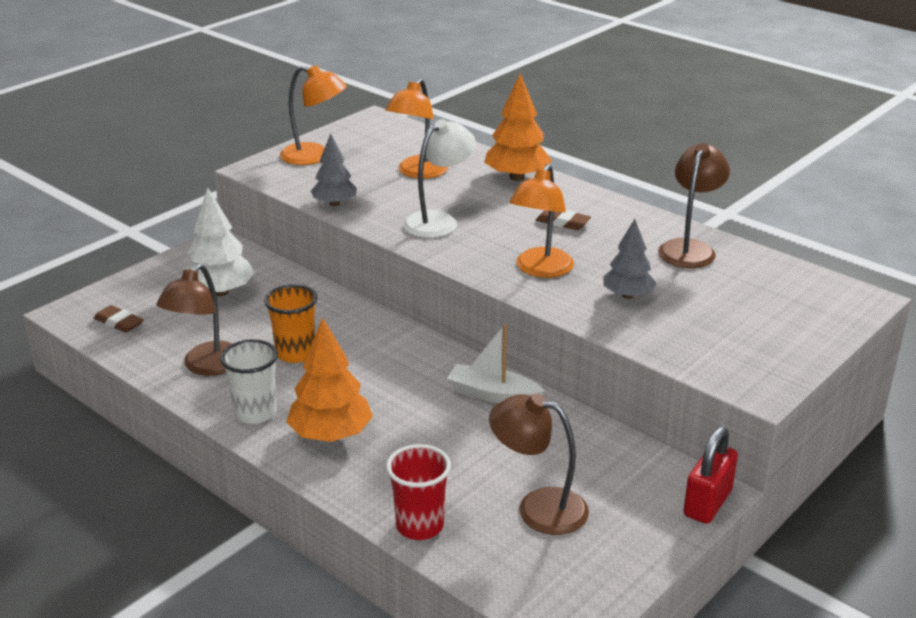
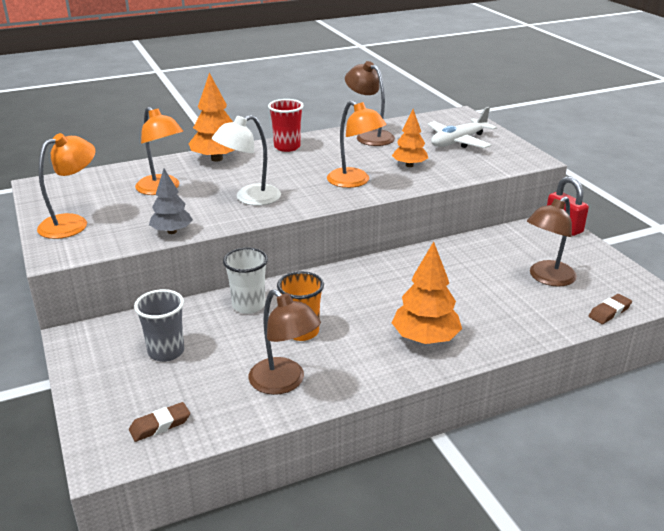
camera: 65 degrees left, 0 degrees up
(220, 292) = (166, 352): white tree -> grey cup
(255, 413) = (373, 369): white cup -> white cup (248, 305)
(419, 526) = (549, 325): red cup -> red cup (287, 147)
(438, 221) = (250, 198): white lamp -> white lamp turned 105 degrees counterclockwise
(493, 394) = (417, 263): white boat -> none
(562, 222) = (299, 160): brown eraser -> brown eraser (609, 312)
(627, 295) = (409, 165): grey tree -> orange tree
(752, 316) = (458, 141): none -> white plane

